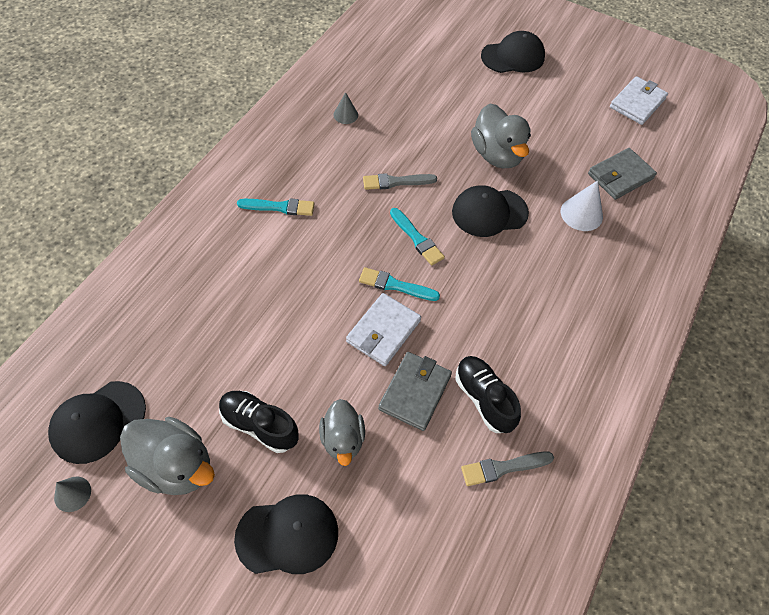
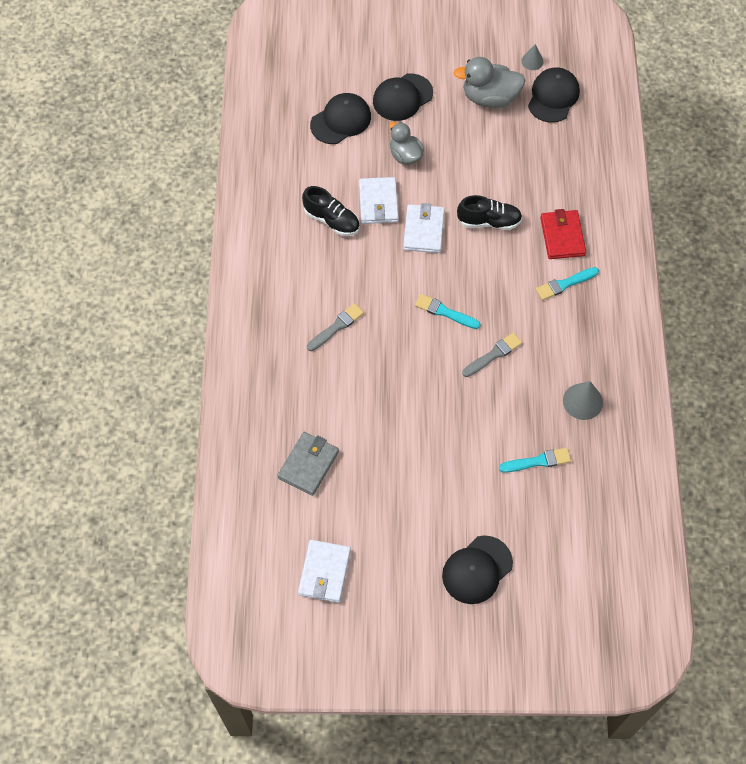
camera: 155 degrees right, 5 degrees up
(242, 251) = (562, 236): none -> red wallet
(259, 425) = (460, 139): black shoe -> black shoe (489, 221)
(345, 115) = (582, 401): grey cone -> grey cone, size x1.58
(395, 285) = (436, 267): turquoise brush -> turquoise brush (538, 461)
(415, 392) = (378, 202): grey wallet -> white wallet
(489, 212) = (402, 365): black cap -> black cap (341, 120)
(496, 155) = (427, 429): grey duck -> none
(503, 468) = (299, 186): grey brush -> grey brush (336, 327)
(581, 214) = (326, 405): white cone -> none

